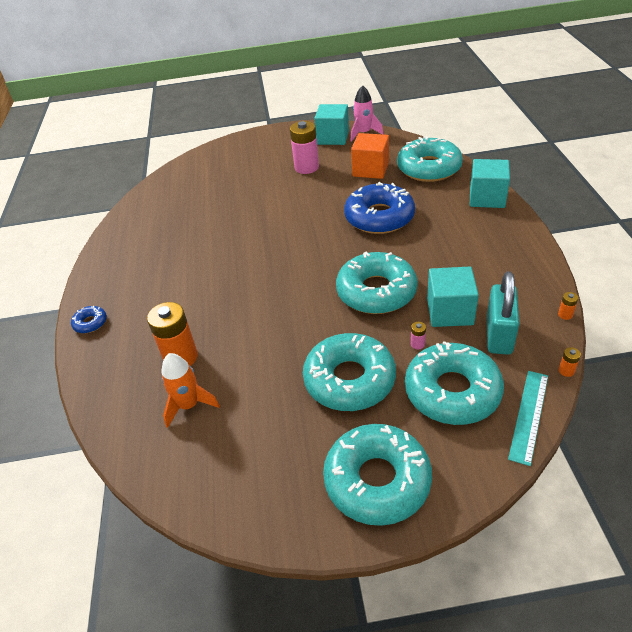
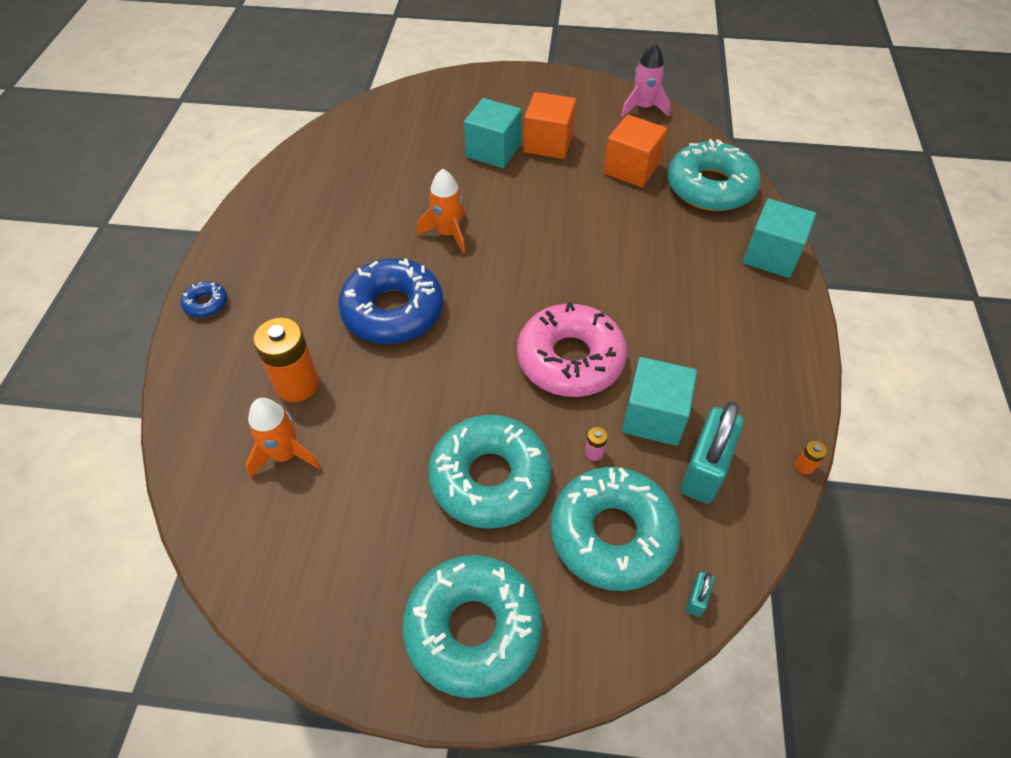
camera: 10 degrees right, 10 degrees up
(257, 236) = (448, 233): none -> orange rocket
(306, 167) = (548, 143): pink battery -> orange cube
(333, 137) = (599, 104): turquoise cube -> turquoise cube (493, 151)
(376, 291) = (570, 359): turquoise donut -> pink donut
(379, 217) = (615, 247): blue donut -> blue donut (393, 311)
(529, 415) = (696, 599): turquoise ruler -> turquoise padlock
(566, 371) = (772, 549): orange battery -> none

